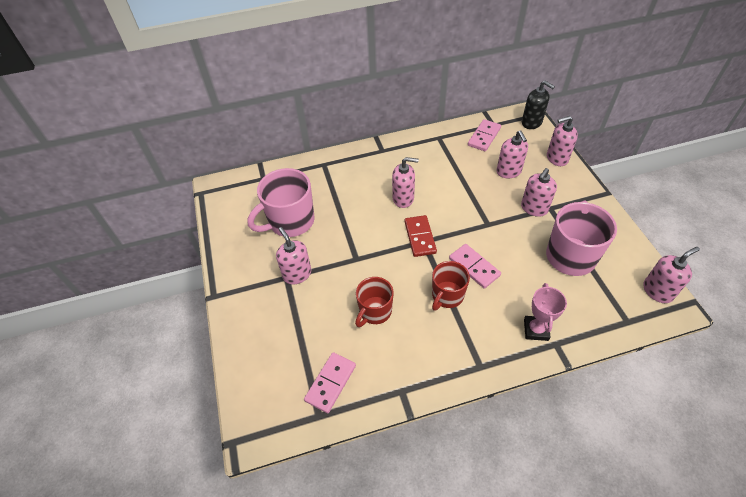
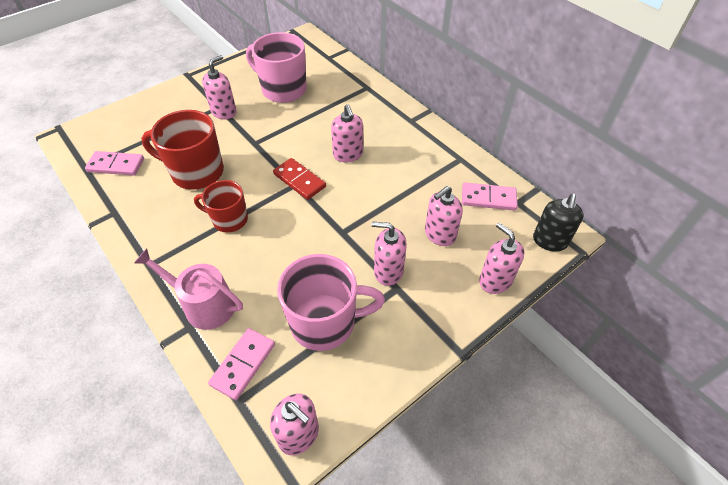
camera: 65 degrees right, 0 degrees up
(374, 312) = (196, 172): red mug -> red mug, size x1.59
(420, 237) = (299, 180): red domino -> red domino turned 75 degrees clockwise
(474, 267) = (274, 233): pink domino -> pink domino (243, 364)
(536, 330) = (204, 304): pink trophy -> pink watering can

